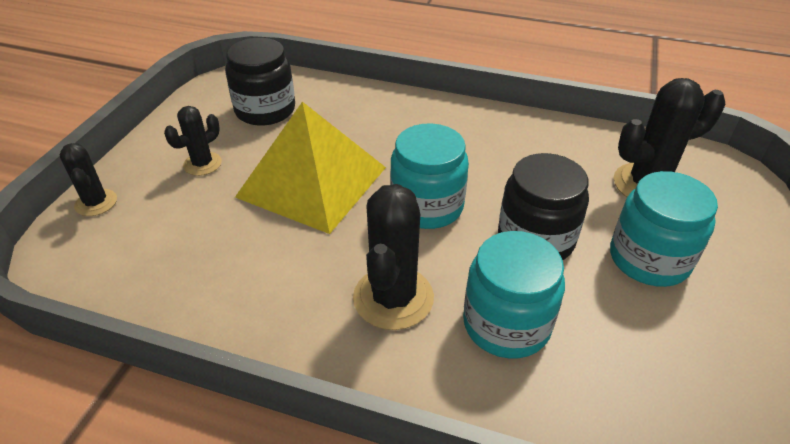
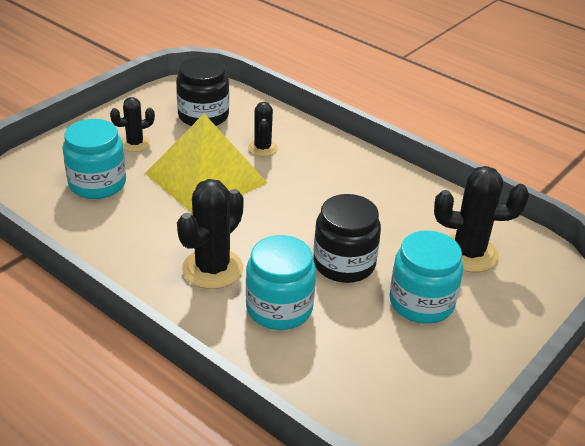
camera: 20 degrees right, 5 degrees down
(96, 203) = (50, 151): black cactus -> black cactus (262, 148)
(427, 206) = (279, 218): turquoise jar -> turquoise jar (97, 184)

